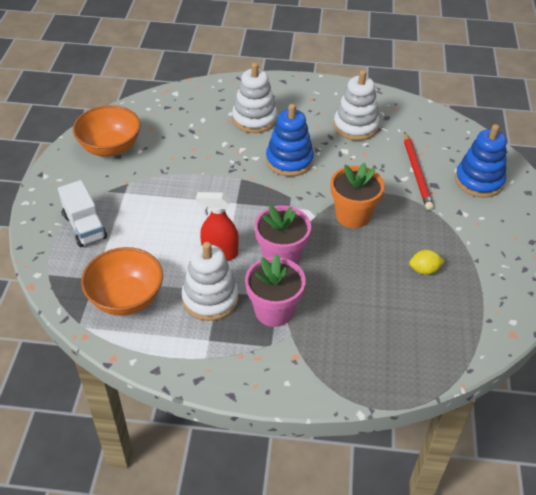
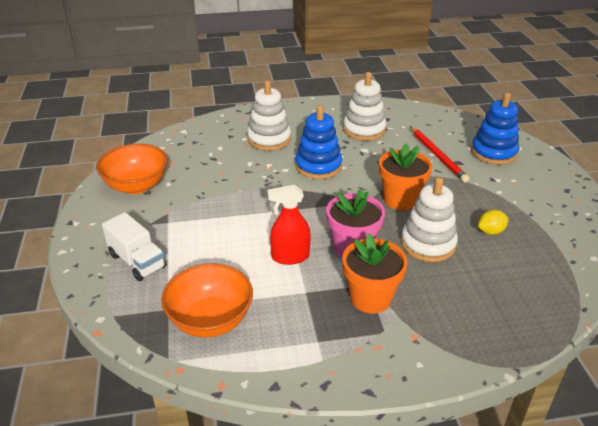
camera: 15 degrees left, 10 degrees down
(210, 298) = (300, 301): white stacking toy -> white stacking toy (428, 244)
(274, 311) = (370, 298): pink flower pot -> orange flower pot

